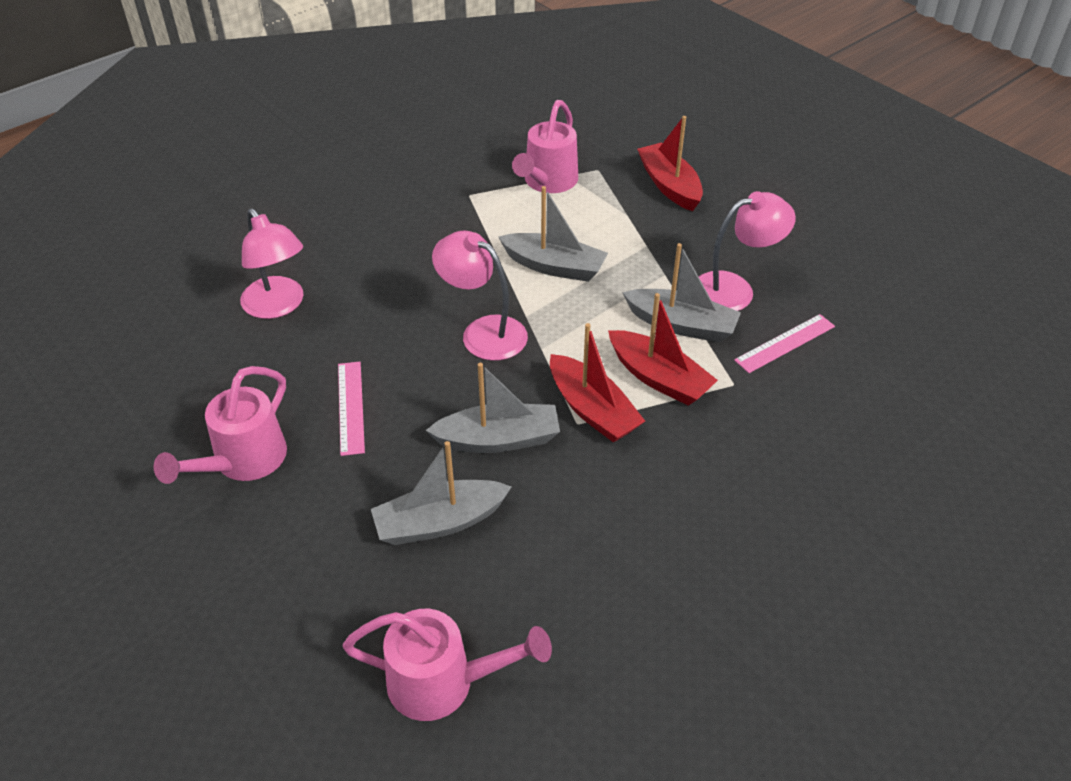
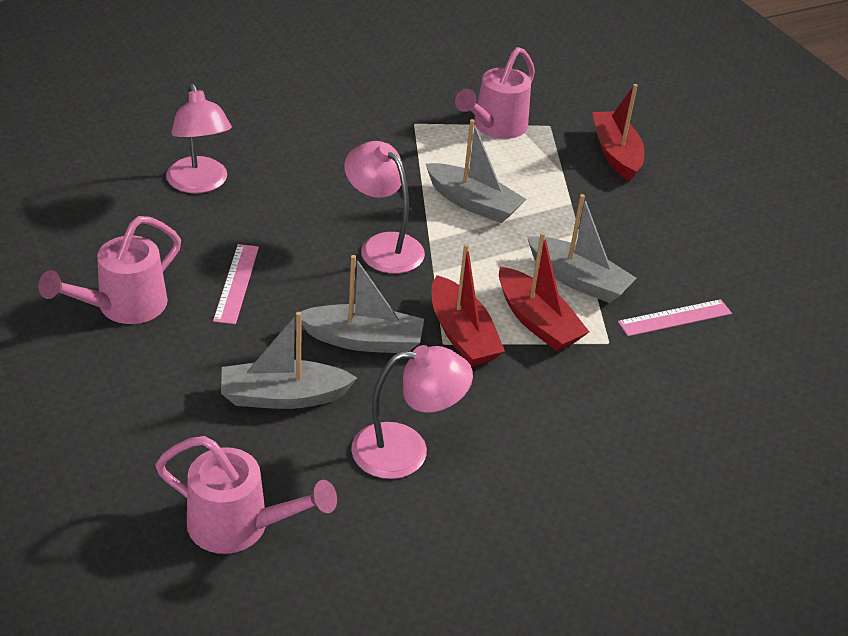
camera: 10 degrees right, 5 degrees down
(734, 289) = (643, 260): pink lamp -> pink lamp (406, 450)

